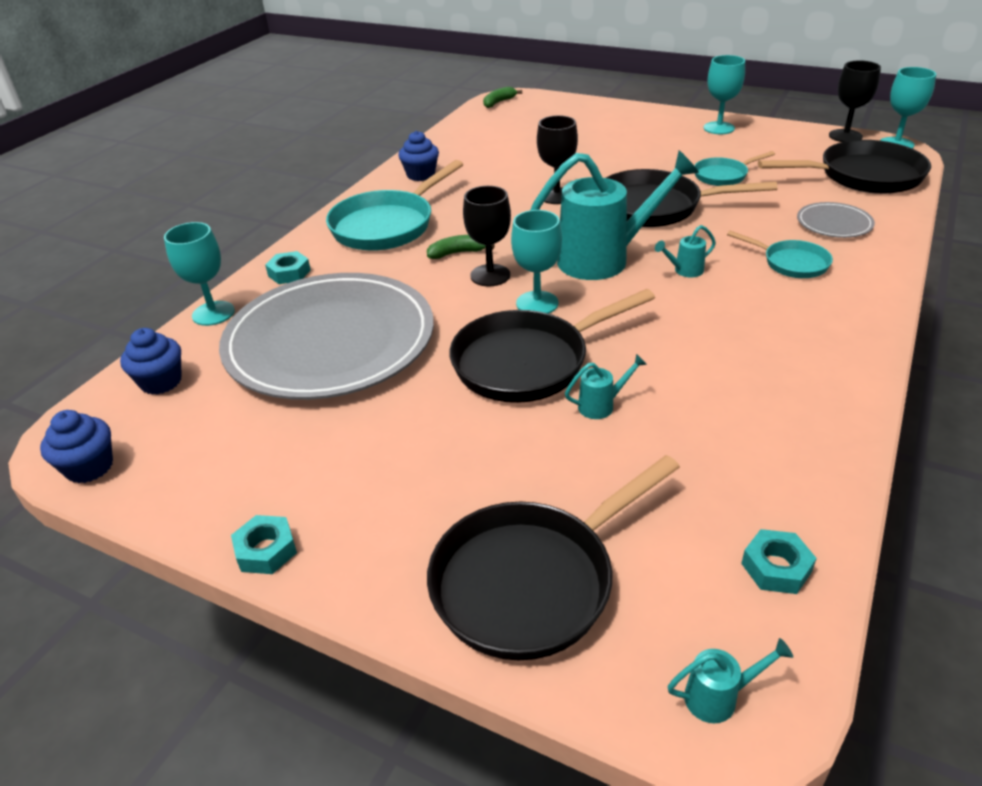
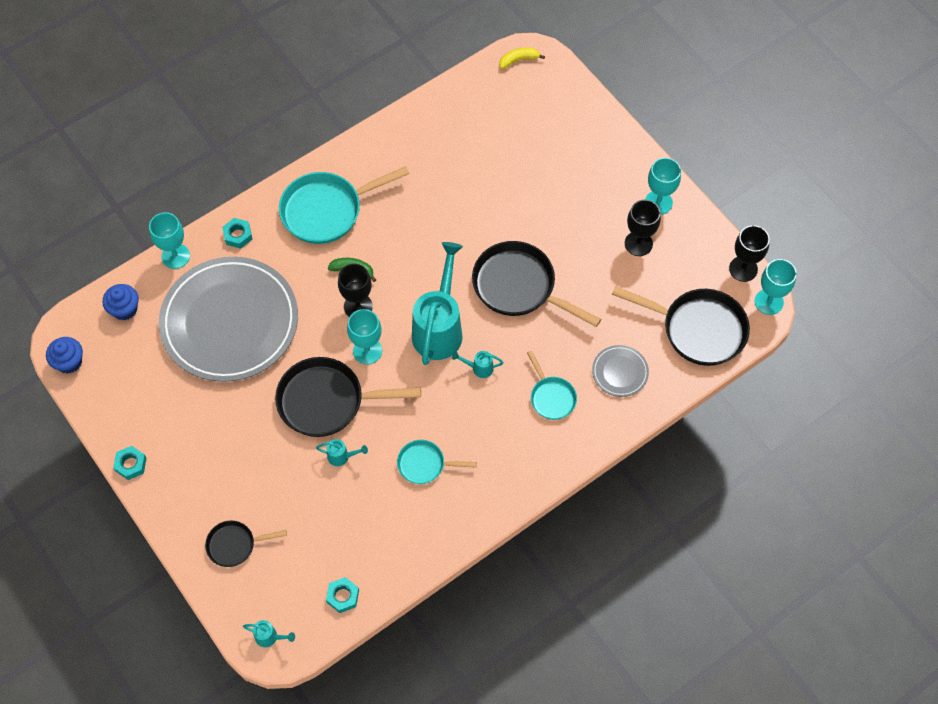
camera: 25 degrees right, 25 degrees up
(421, 175) = (387, 151): blue cupcake -> none
(498, 102) = (518, 60): green banana -> yellow banana
(531, 581) = (234, 545): black pan -> black pan, size x0.54
(556, 196) = (463, 235): black goblet -> black goblet (638, 243)
(604, 259) = (439, 328): turquoise watering can -> turquoise watering can turned 90 degrees counterclockwise
(723, 175) = (600, 273): turquoise pan -> turquoise pan (424, 464)

